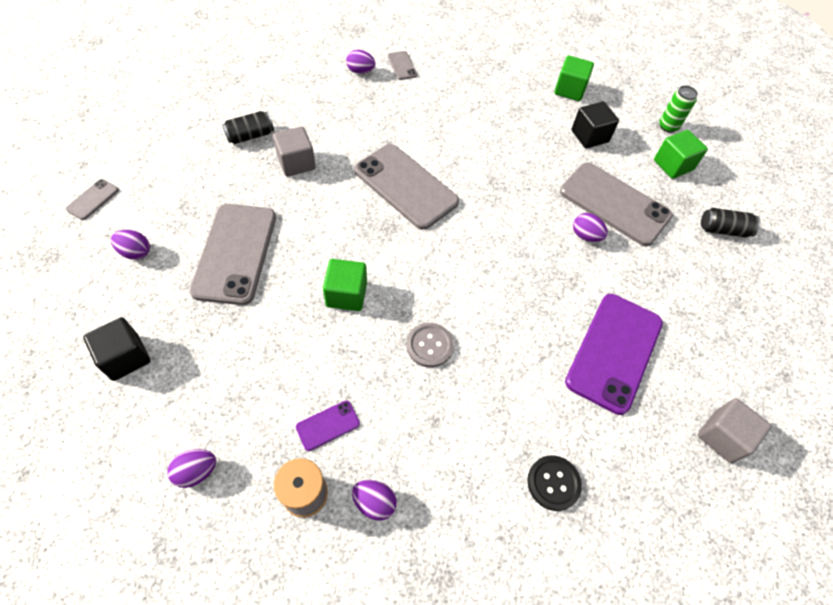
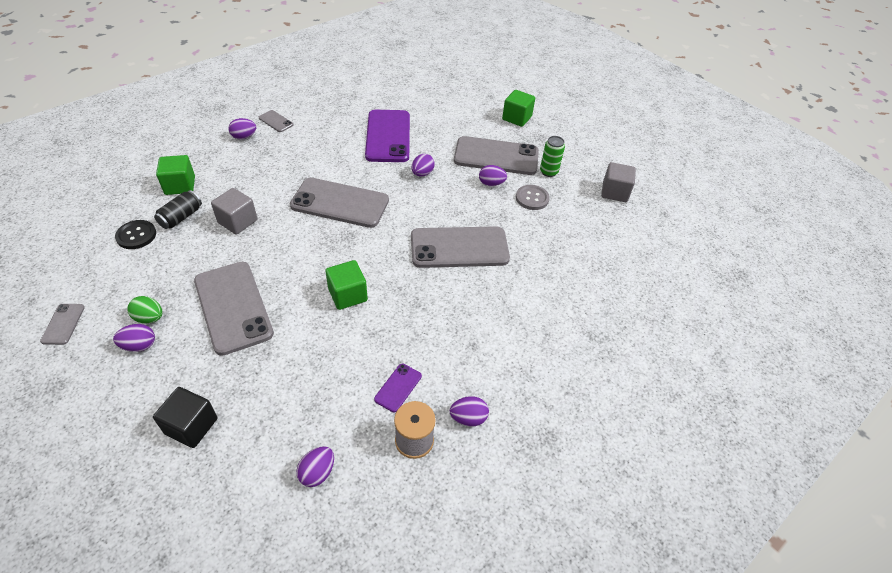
camera: 30 degrees left, 10 degrees down
(160, 228) = (149, 318): none -> green egg
(429, 345) = (434, 300): grey button -> grey button (532, 198)
(497, 297) = (459, 247): none -> grey phone
(514, 189) = (422, 173): none -> purple egg
(553, 483) = (576, 342): black button -> black button (136, 235)
(569, 90) = (415, 95): green cube -> green cube (180, 185)
(589, 136) = (450, 120): black cube -> none
(614, 352) = (558, 246): purple phone -> purple phone (388, 136)
(668, 126) = (497, 95): green can -> green can (548, 172)
(722, 436) = (653, 264): grey cube -> grey cube (614, 192)
(723, 230) = (573, 145): black can -> none

